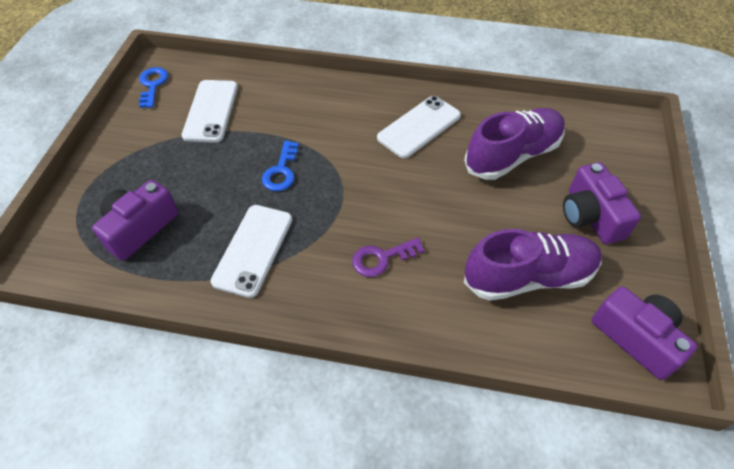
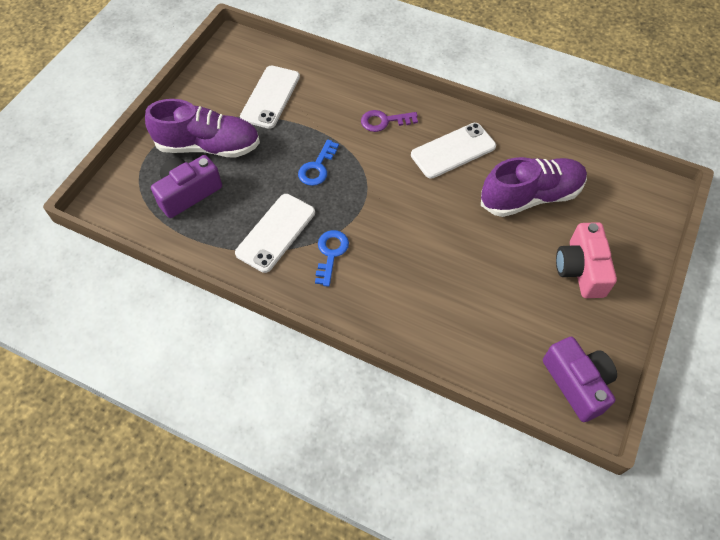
camera: 15 degrees right, 5 degrees up
(153, 85) = (225, 61): blue key -> blue key (331, 253)
(382, 258) = (381, 265): purple key -> purple key (384, 121)
(528, 277) = (502, 310): purple shoe -> purple shoe (208, 146)
(590, 216) = (580, 269): purple camera -> pink camera

